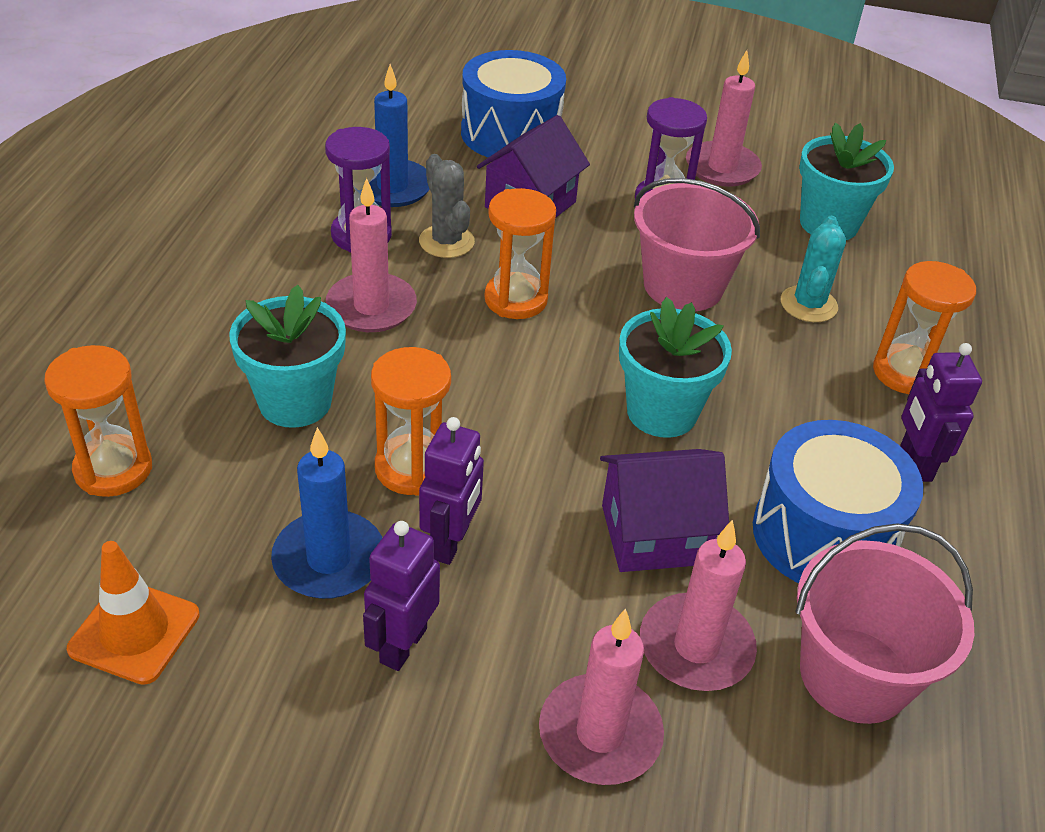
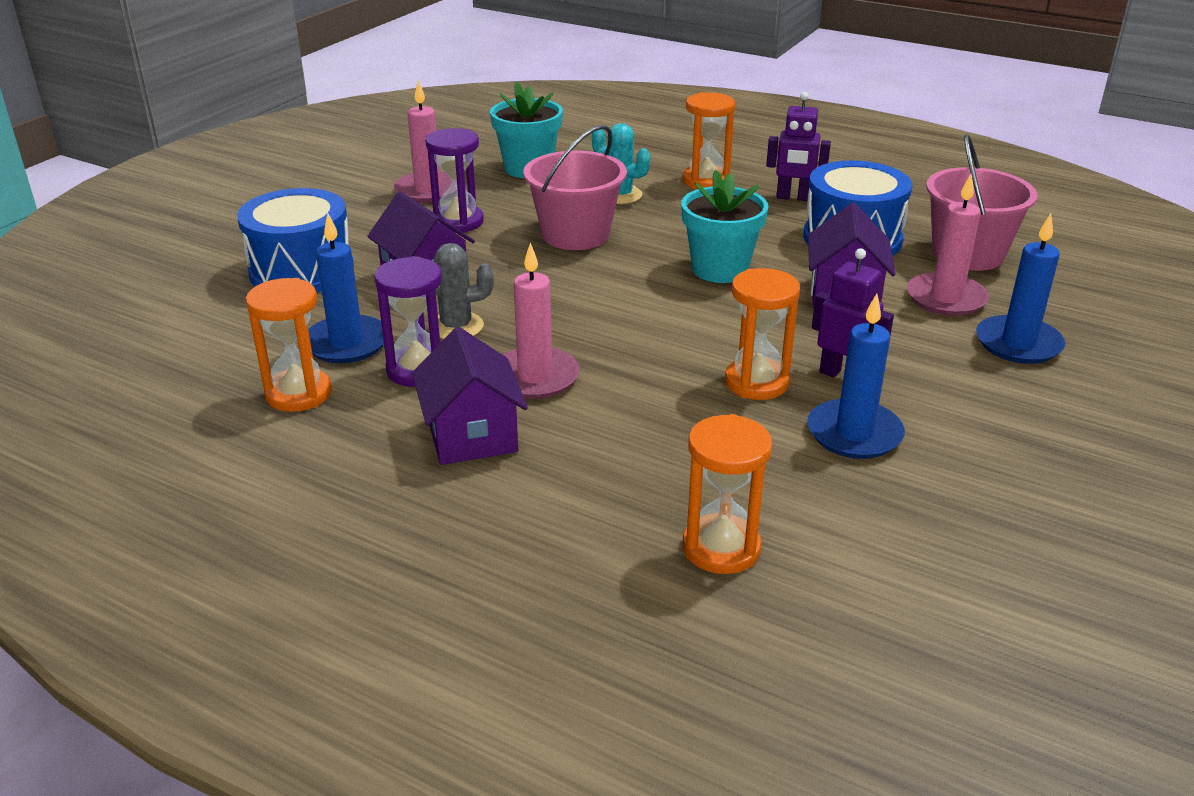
camera: 70 degrees left, 10 degrees down
(134, 632) = (928, 543): orange traffic cone -> none
(264, 286) = (472, 435): none -> purple house
(295, 402) = (655, 432): turquoise flower pot -> none
(402, 645) = (944, 409): purple robot -> none
(516, 299) = (558, 306): orange hourglass -> orange hourglass (298, 394)
(600, 733) = (1018, 344): pink candle -> blue candle

